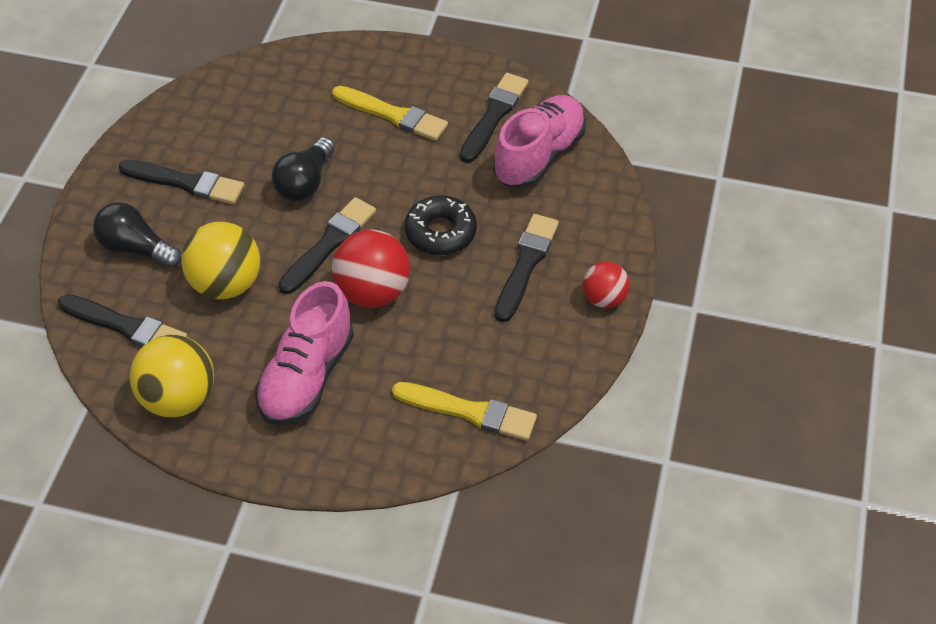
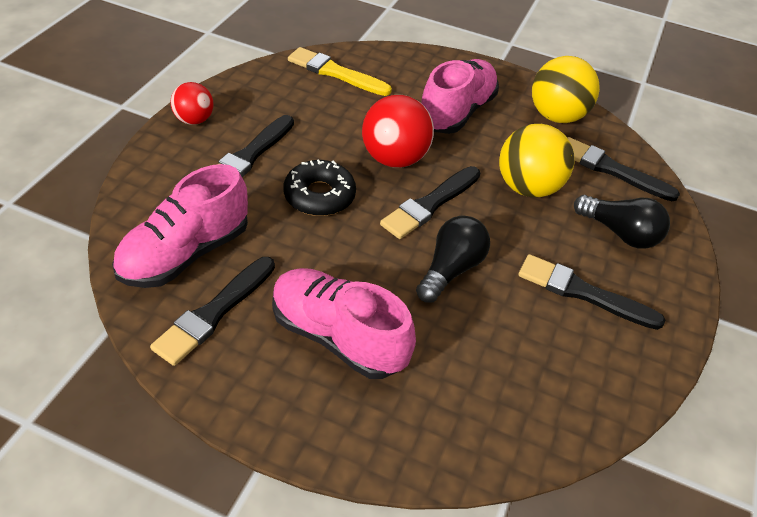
camera: 175 degrees left, 5 degrees down
(392, 115) = (338, 336): yellow brush -> pink shoe

